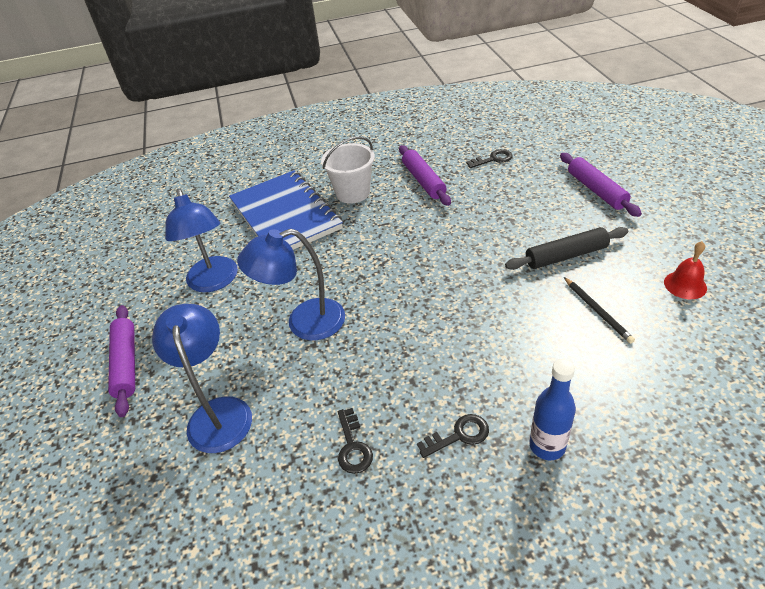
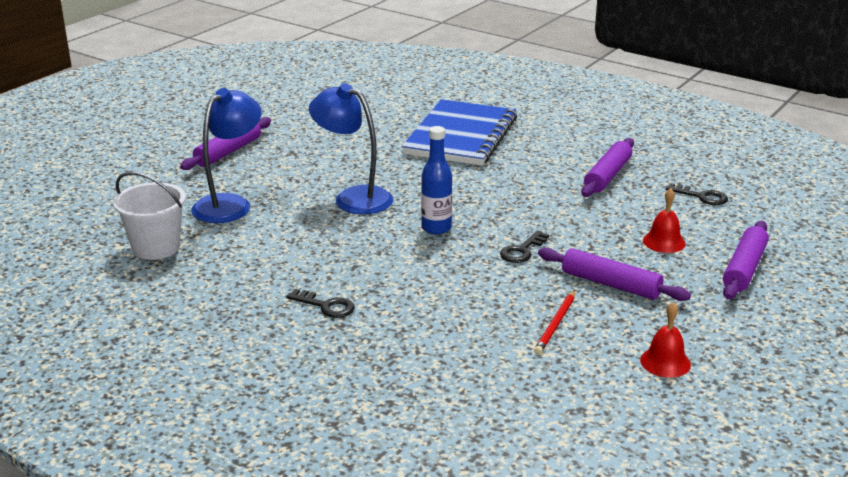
camera: 45 degrees right, 15 degrees down
(214, 282) = (345, 144): blue lamp -> none
(353, 193) = (536, 151): white bucket -> white bucket (156, 247)
(353, 446) = (263, 267): black key -> black key (522, 251)
(533, 204) = (664, 242): none -> red bell
(547, 446) = (363, 348): blue bottle -> blue bottle (436, 228)
(566, 255) = (611, 284): black rolling pin -> purple rolling pin
(597, 311) = (556, 324): black pencil -> red pencil

